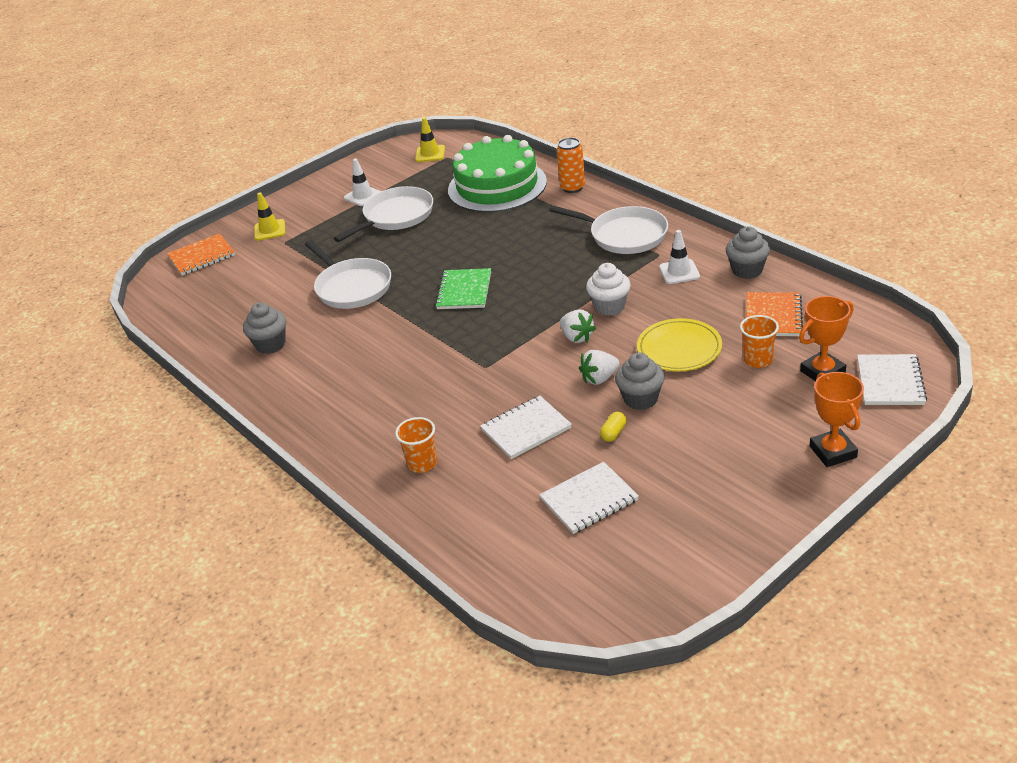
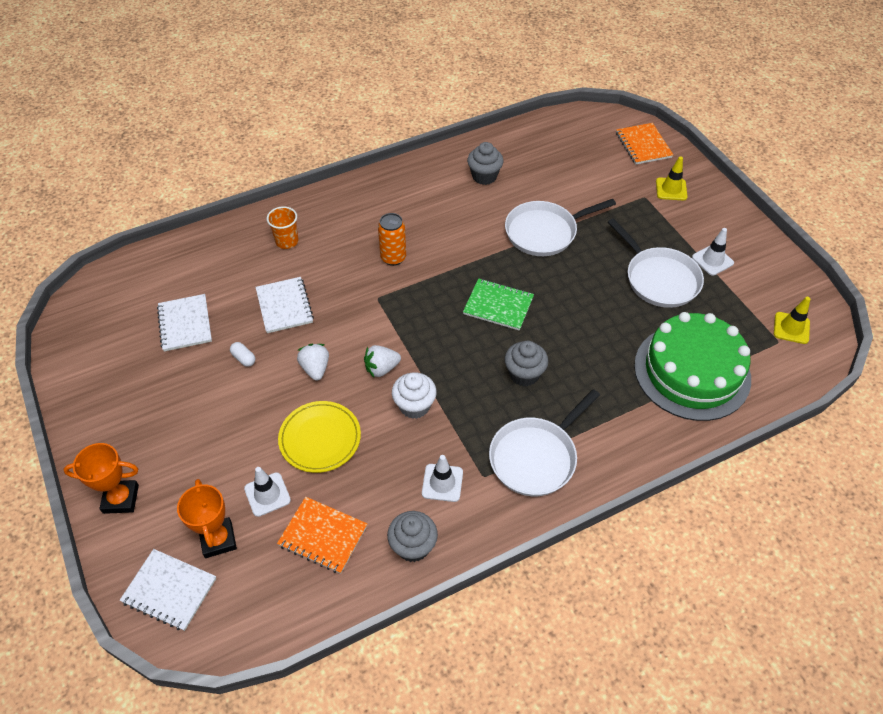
camera: 100 degrees right, 15 degrees up
(572, 188) = (660, 439): orange can -> orange can (393, 258)
(613, 433) = (244, 358): yellow capsule -> white capsule
(640, 399) = (271, 388): grey cupcake -> grey cupcake (524, 374)
(758, 360) = (267, 494): orange cup -> white traffic cone

